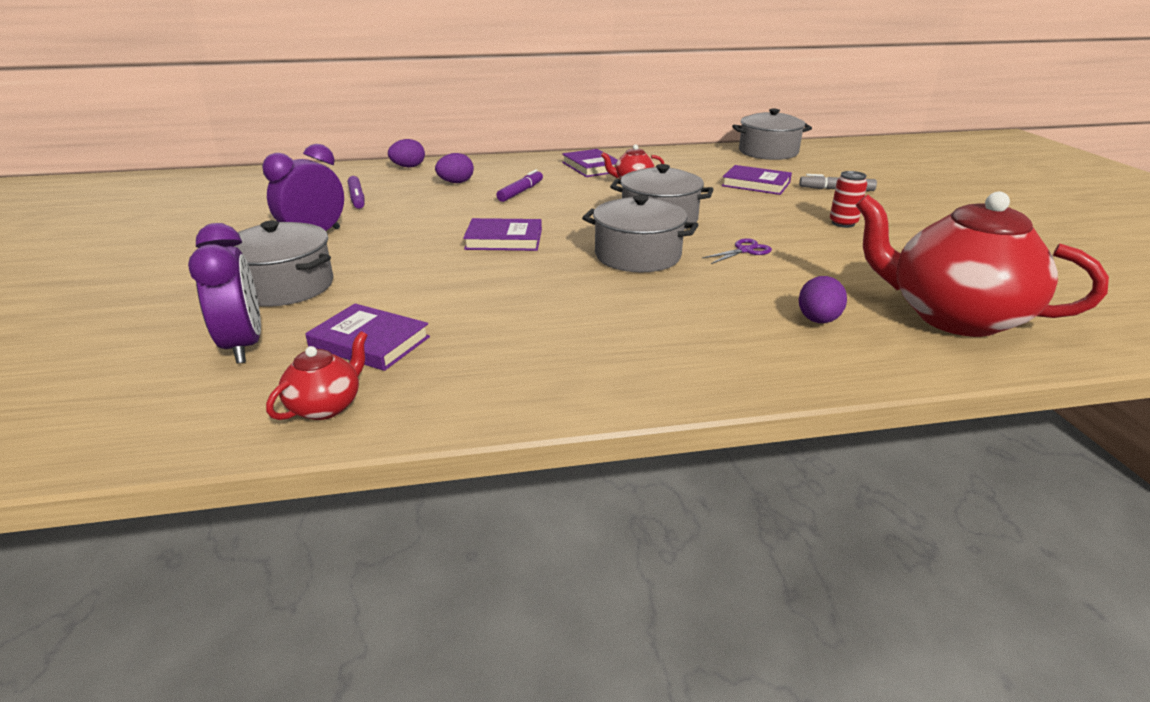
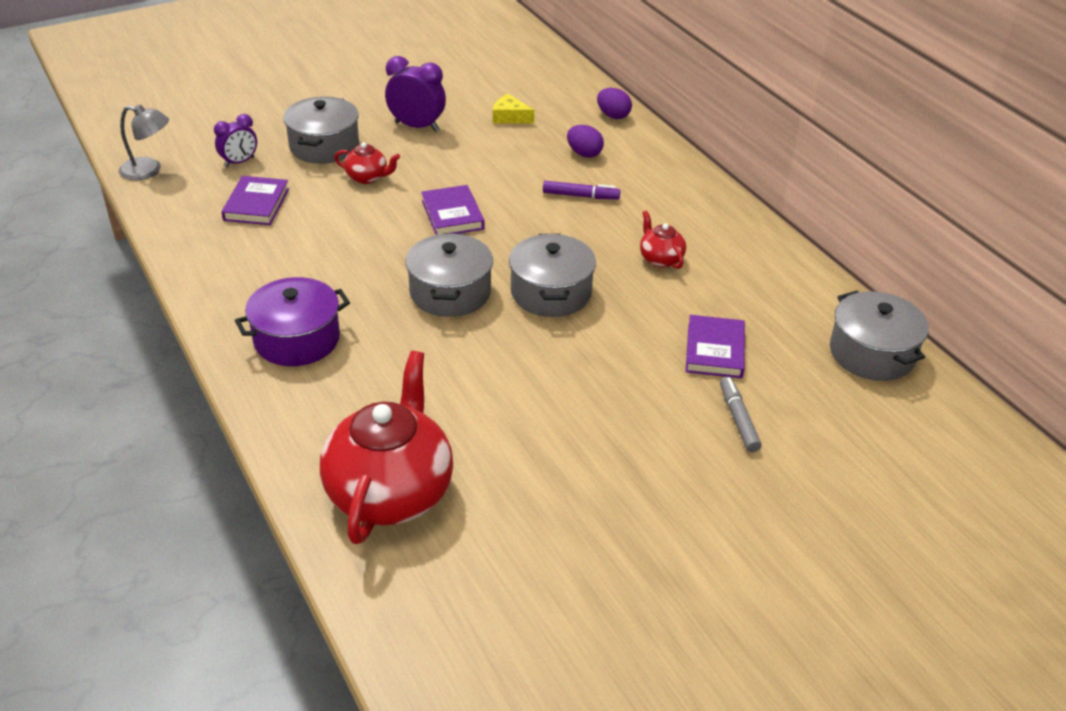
camera: 70 degrees right, 10 degrees up
(156, 430) = (149, 170): none -> grey lamp
(244, 346) = (239, 162): purple clock -> purple clock, size x0.65
(326, 406) = (181, 213): red teapot -> red teapot (367, 177)
(357, 198) = (509, 117): purple marker -> yellow cheese
(591, 167) = (695, 223): purple book -> none
(688, 341) = (297, 339): none -> purple pot
(745, 250) = (493, 355): purple scissors -> none
(818, 320) = (354, 406): purple egg -> none
(843, 223) = (610, 424): red can -> none

